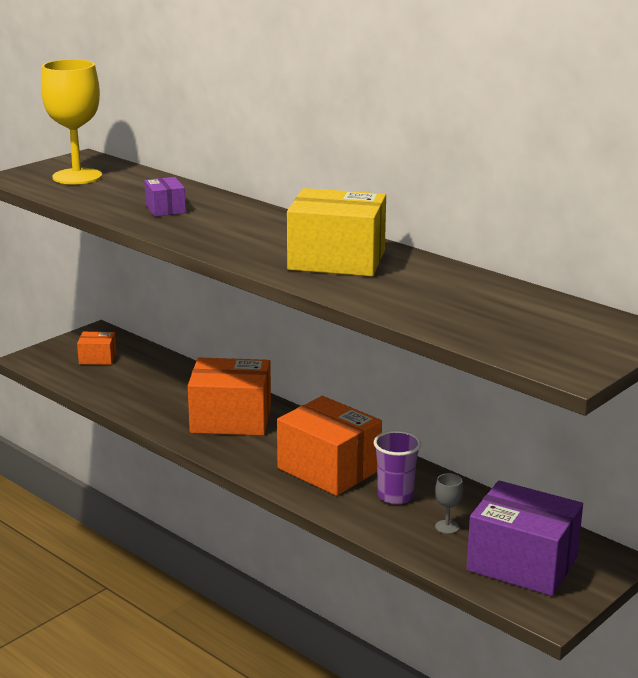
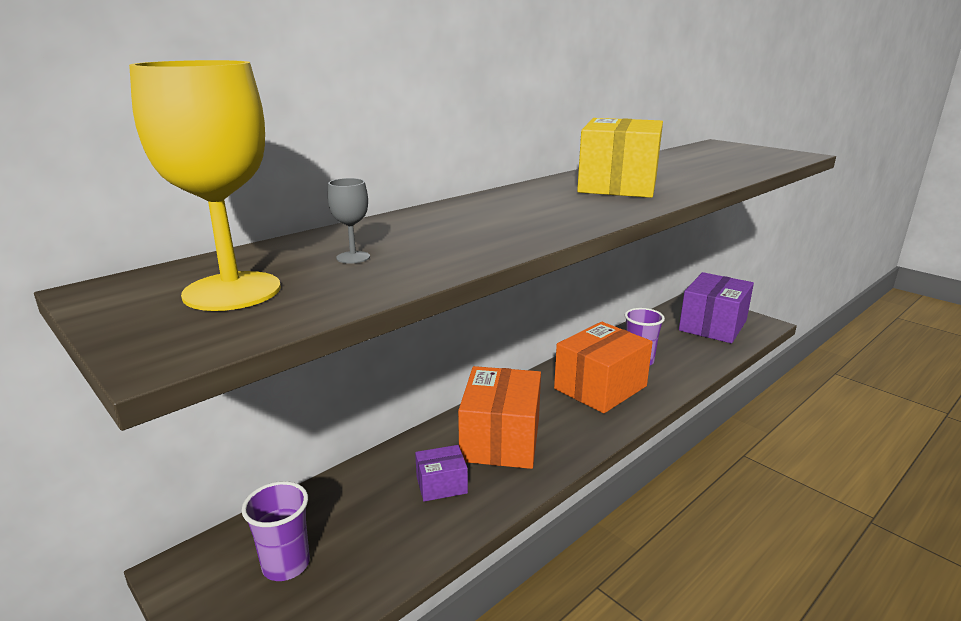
camera: 85 degrees left, 0 degrees up
(97, 358) = (286, 565): orange box -> purple cup
(165, 209) = (444, 238): purple box -> purple box (441, 485)
(447, 527) = (677, 345): grey goblet -> grey goblet (353, 257)

